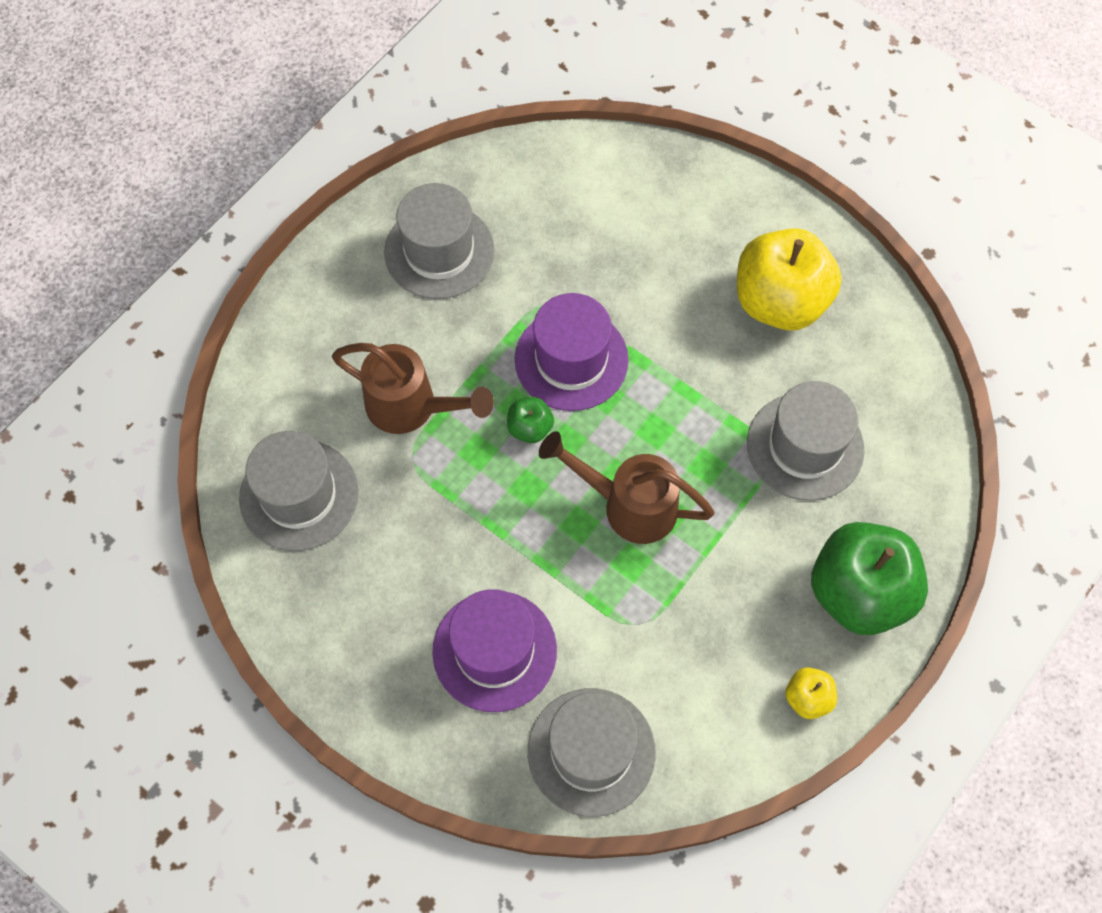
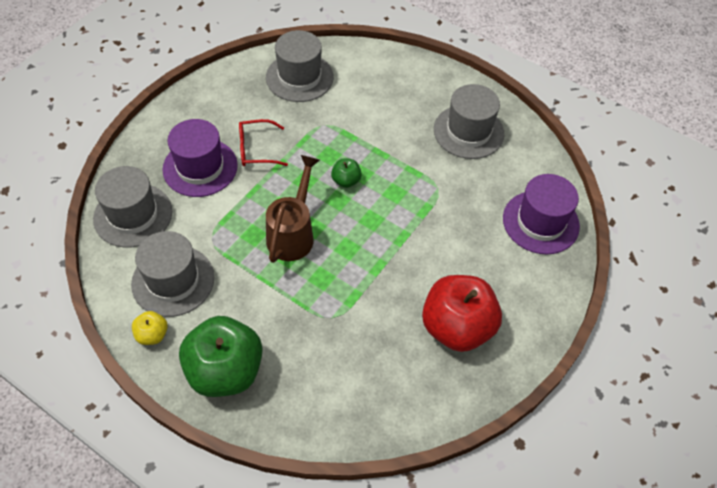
camera: 85 degrees right, 10 degrees down
(412, 407) = (357, 123): brown watering can -> none
(459, 563) = (256, 149): none -> red glasses
(571, 360) = (397, 201): purple hat -> purple hat (540, 222)
(780, 301) = (457, 327): yellow apple -> red apple
(805, 446) = (338, 340): grey hat -> grey hat (173, 280)

